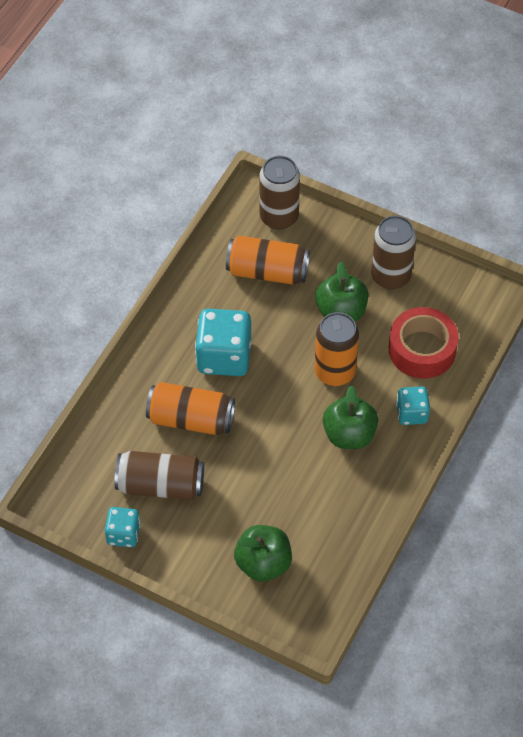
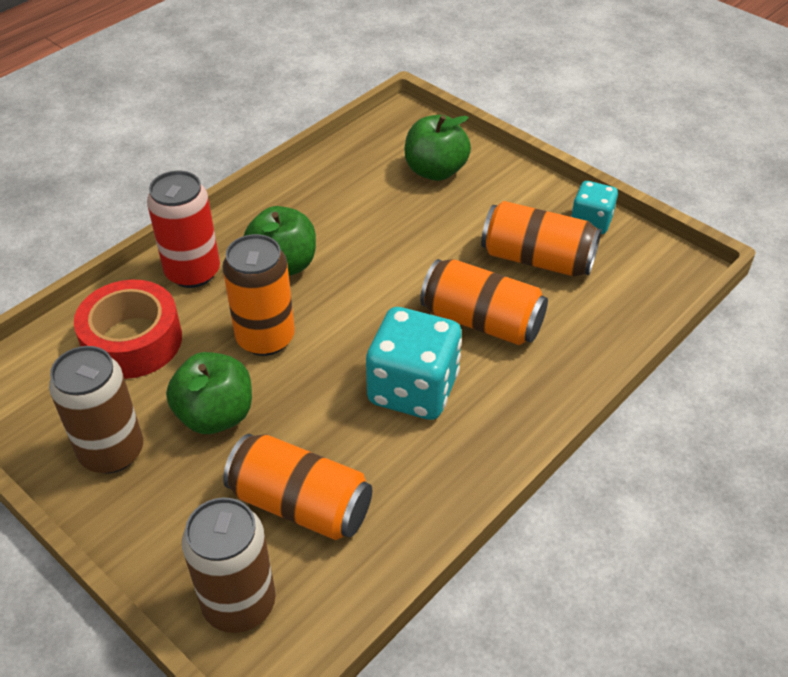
camera: 165 degrees left, 10 degrees down
(160, 485) = (537, 259): brown can -> orange can
(412, 413) = (193, 272): turquoise dice -> red can

